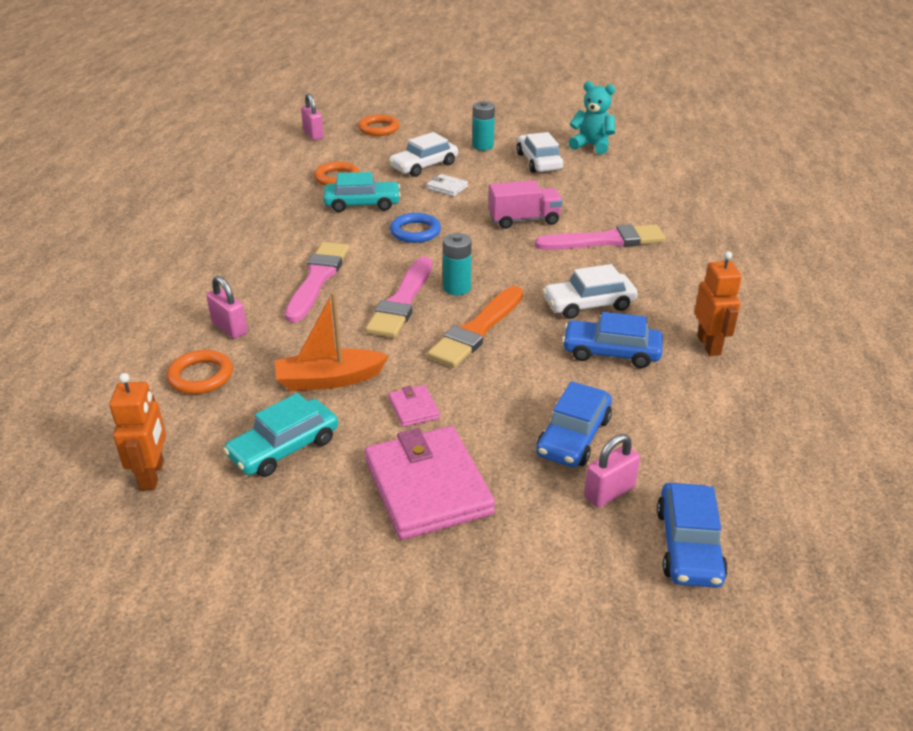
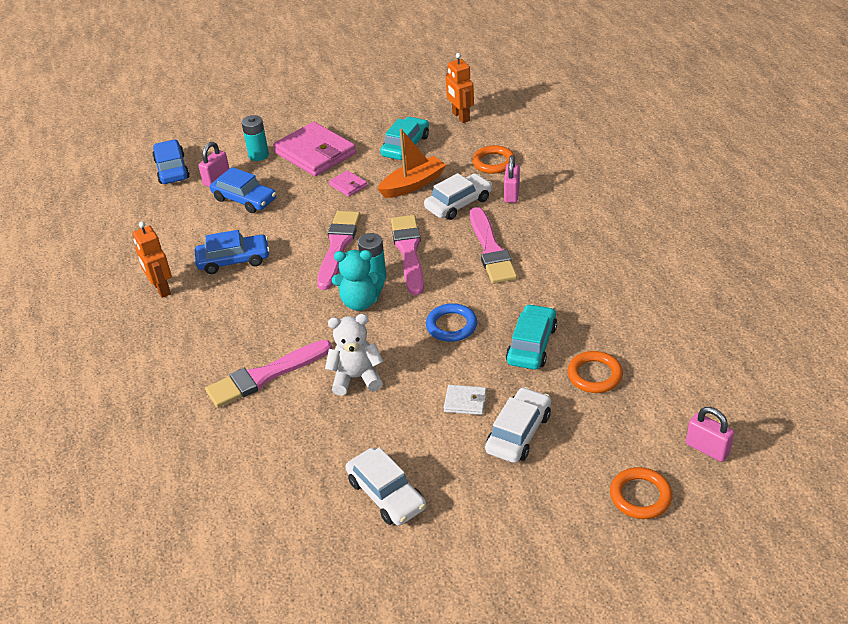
camera: 160 degrees right, 5 degrees up
(229, 328) = (511, 194): pink padlock -> pink padlock turned 75 degrees clockwise
(362, 204) = (532, 345): turquoise car -> turquoise car turned 135 degrees clockwise
(477, 330) = (338, 247): orange brush -> pink brush
(483, 146) = (475, 505): turquoise battery -> turquoise battery (258, 155)
(524, 220) = (356, 378): pink truck -> white teddy bear
(573, 436) = (244, 199): blue car -> blue car turned 120 degrees clockwise
(588, 304) = (261, 296): white car -> white car (458, 204)
(592, 146) = (330, 563): turquoise teddy bear -> turquoise teddy bear (360, 302)

